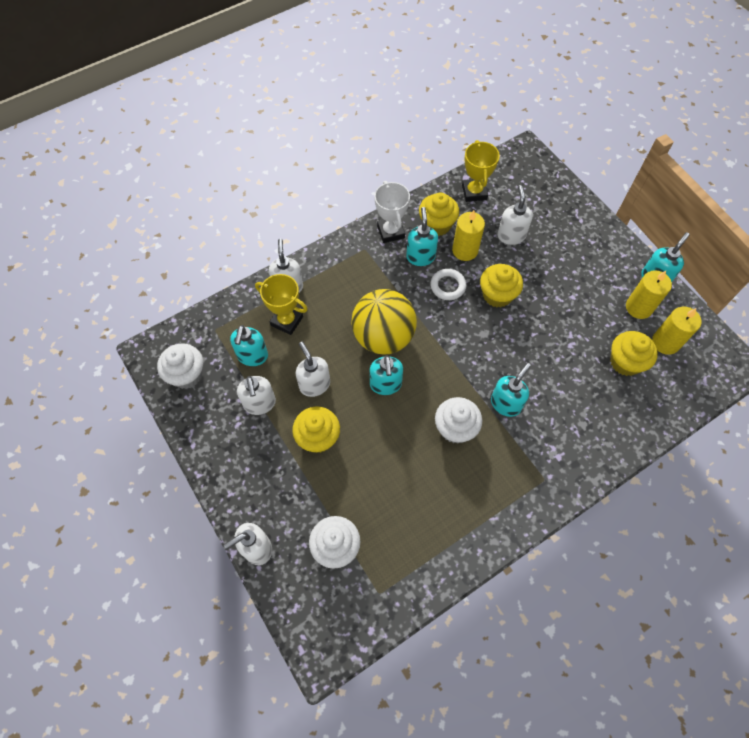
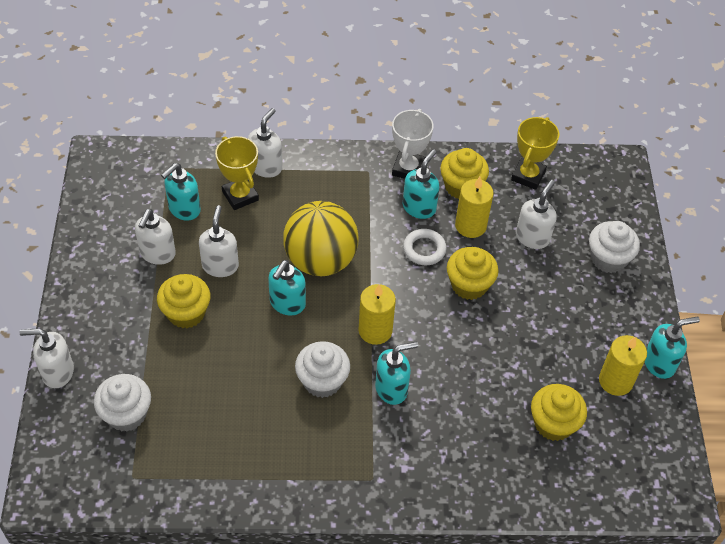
camera: 30 degrees right, 10 degrees down
(186, 374) = (113, 193): white cupcake -> white cupcake (608, 259)
(665, 342) = (616, 431): yellow candle -> yellow candle (375, 330)

